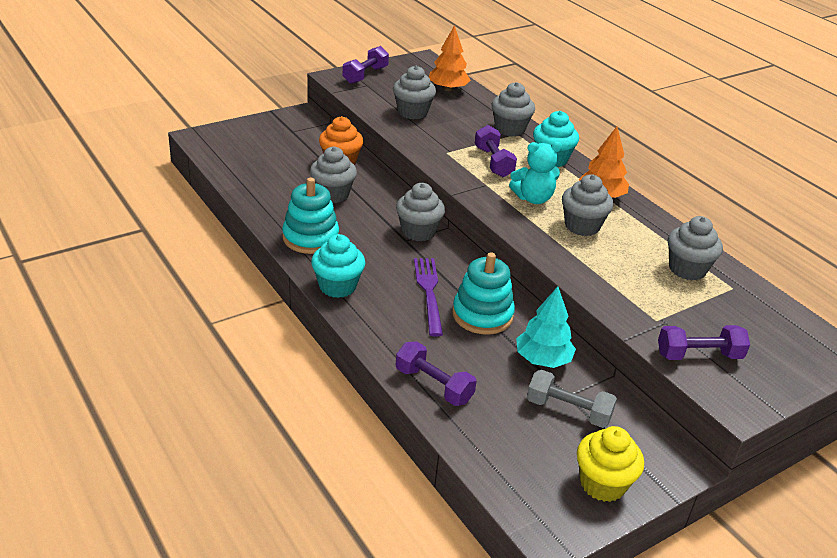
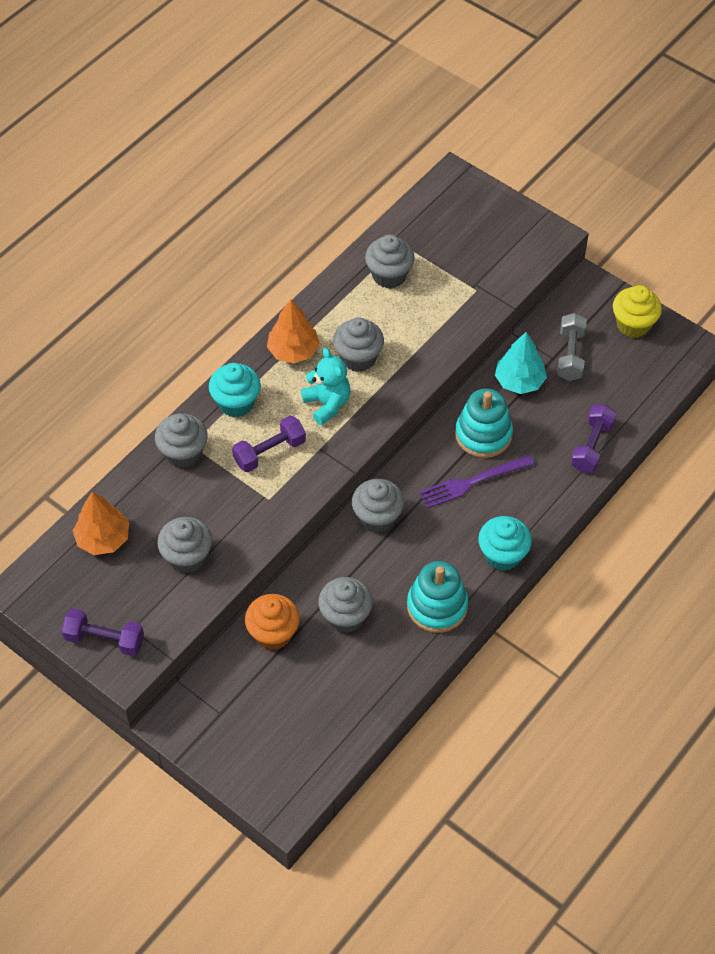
camera: 105 degrees left, 20 degrees up
(699, 355) = (507, 260): purple dumbbell -> none

